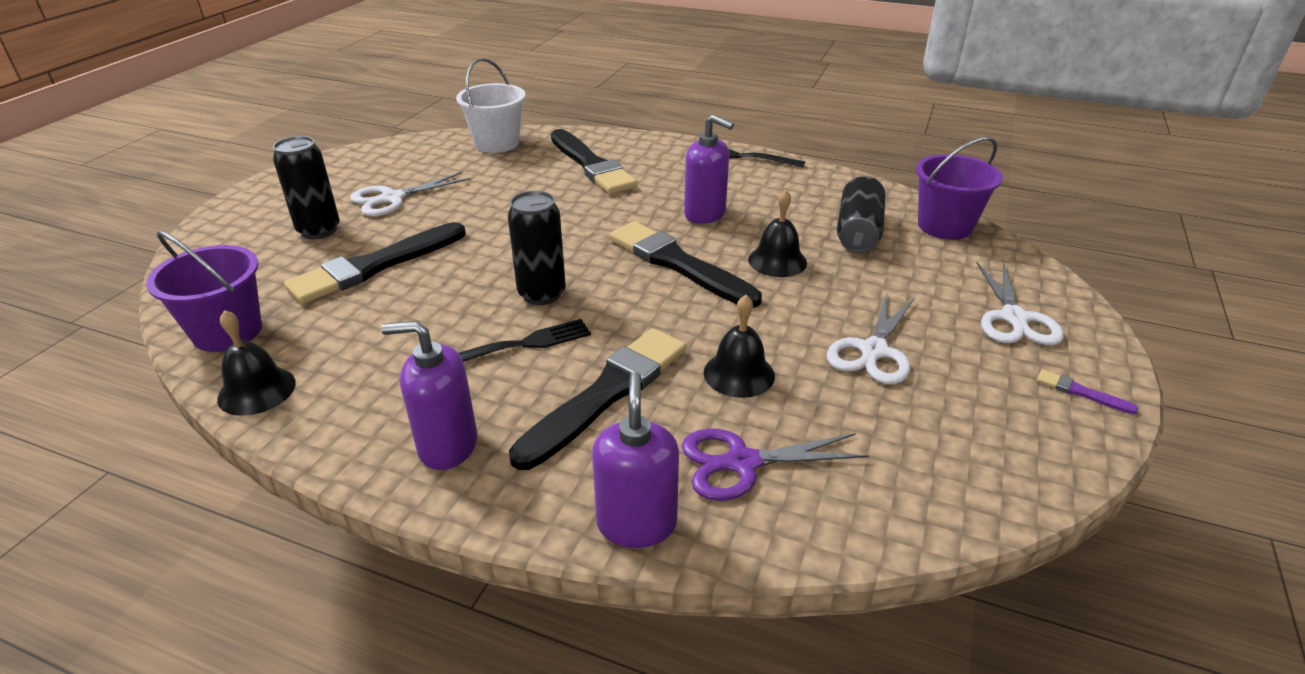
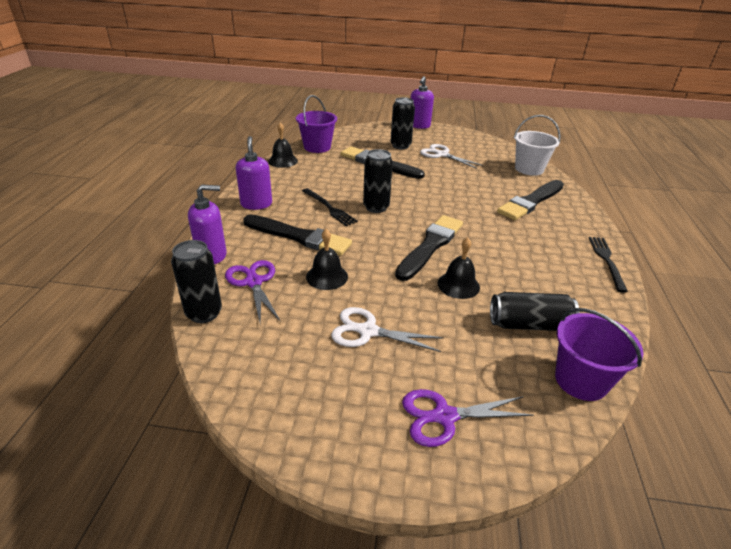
camera: 75 degrees right, 0 degrees up
(705, 214) = (501, 250): purple soap dispenser -> purple soap dispenser (419, 125)
(829, 534) = (204, 313): none -> black can
(1014, 318) = (445, 416): white scissors -> purple scissors
(1081, 392) = (352, 449): purple brush -> none

